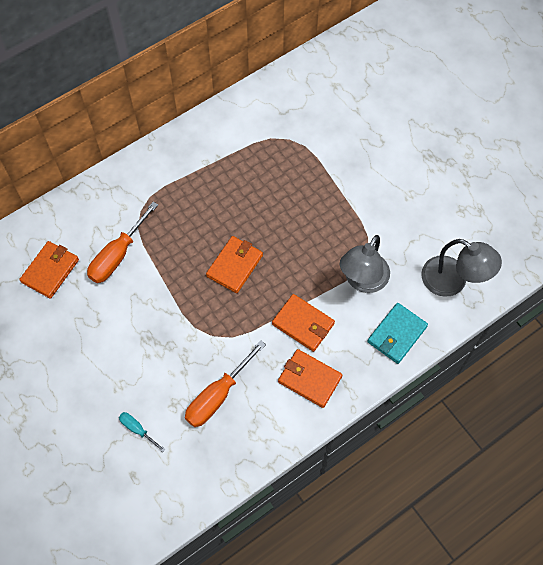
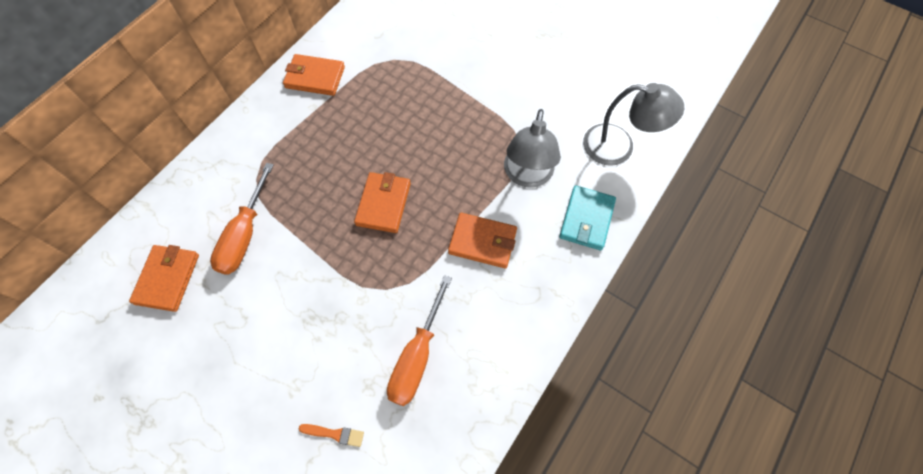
camera: 20 degrees left, 0 degrees up
(138, 429) = (334, 434): turquoise screwdriver -> orange brush
(309, 379) = (514, 300): orange wallet -> orange wallet (315, 77)

